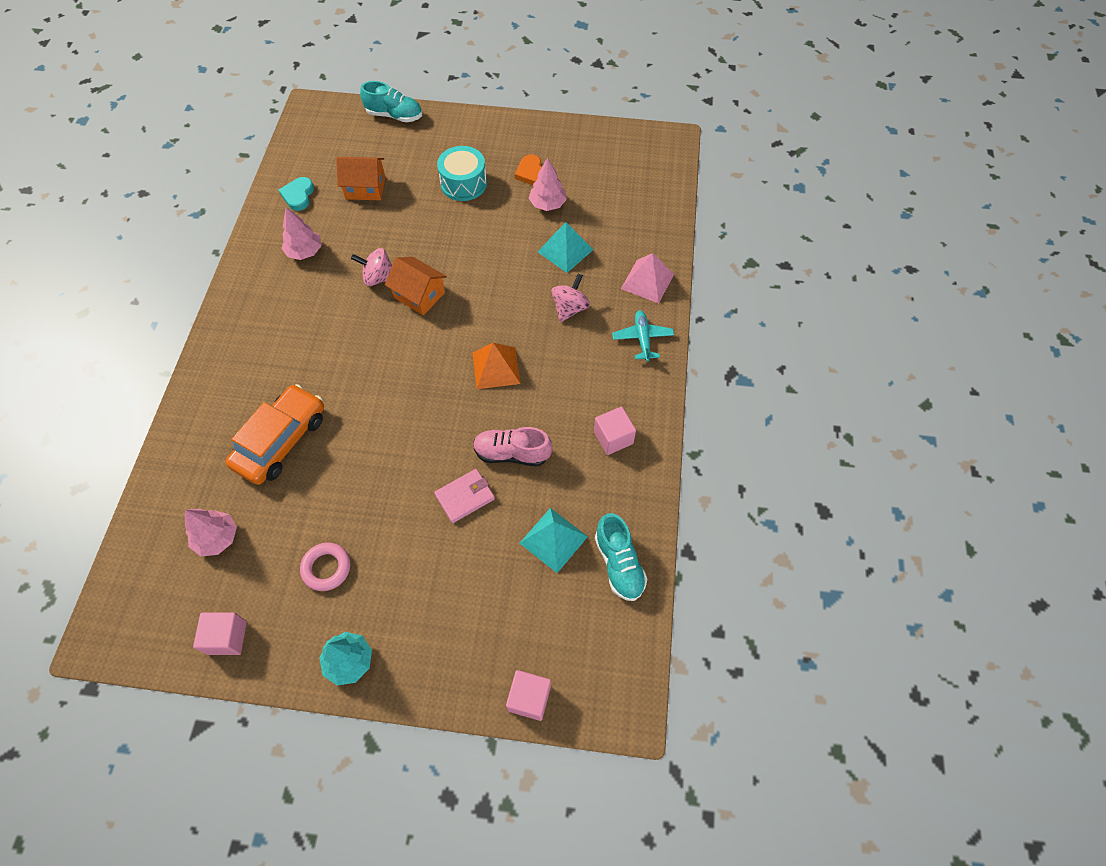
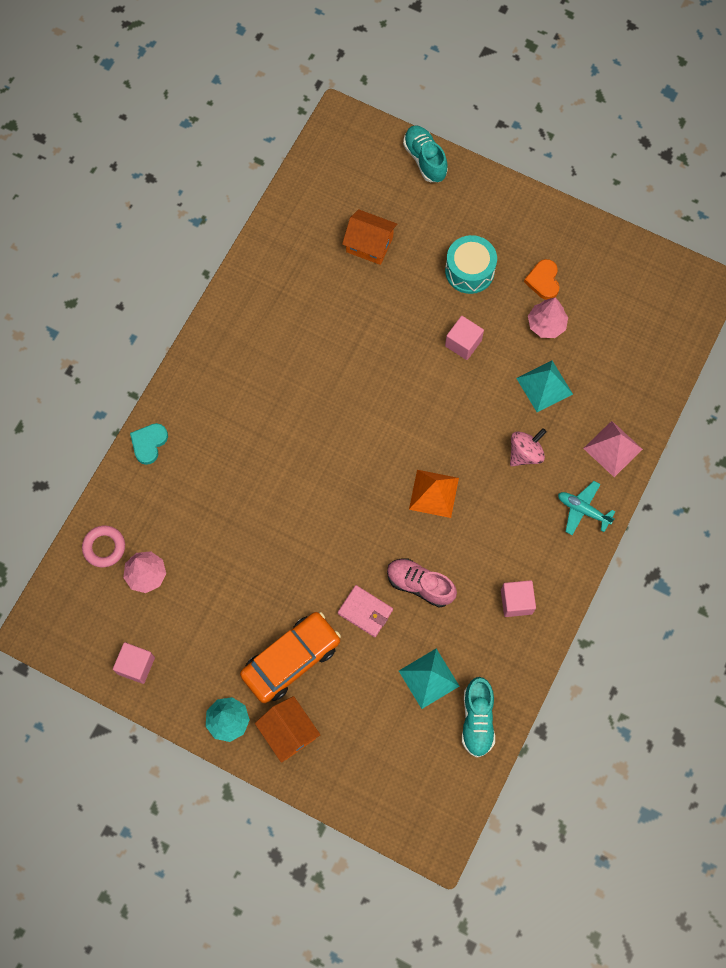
camera: 20 degrees right, 10 degrees up
(281, 440) = (220, 501): orange car -> orange car (291, 660)
(298, 195) = (301, 232): turquoise heart -> turquoise heart (149, 443)
(305, 252) = (291, 303): pink tree -> none
(326, 568) = (230, 634): pink ring -> pink ring (104, 547)
(378, 278) = (353, 357): pink spinning top -> none
(394, 115) = (425, 159): turquoise shoe -> turquoise shoe turned 150 degrees counterclockwise
(419, 295) = (386, 390): orange house -> orange house (288, 732)
(465, 497) = (365, 611): pink wallet -> pink wallet turned 45 degrees clockwise
(529, 698) = (362, 804): pink cube -> pink cube (463, 343)
(642, 338) = (583, 510): turquoise plane -> turquoise plane turned 75 degrees counterclockwise

